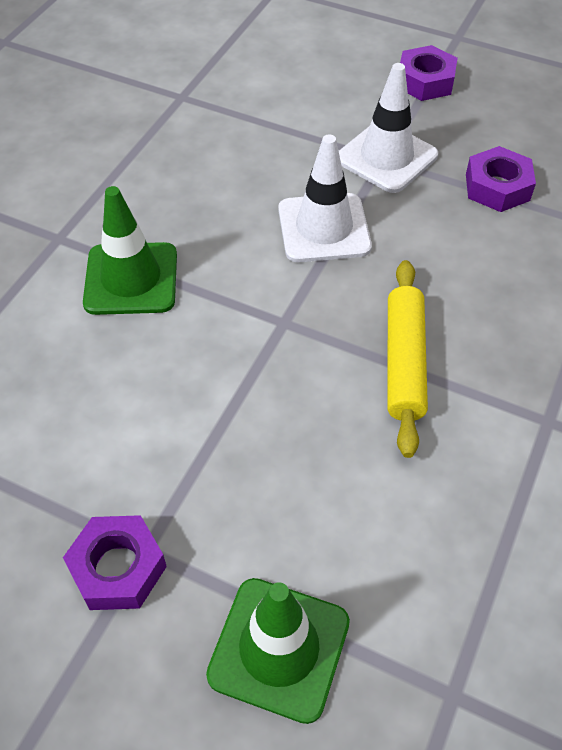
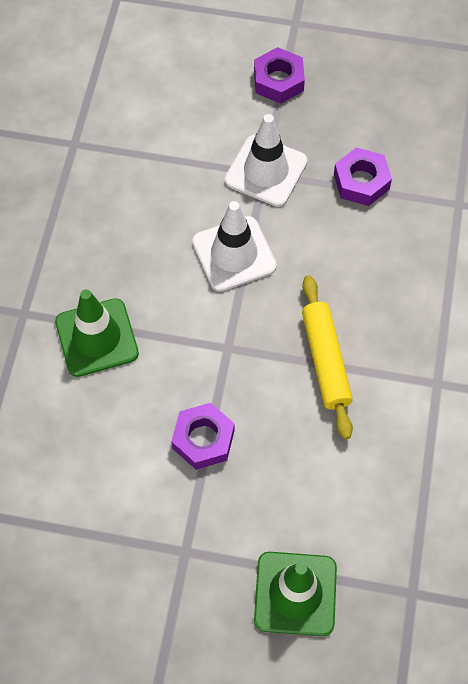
camera: 15 degrees left, 10 degrees up
(118, 568) = (171, 569): purple nut -> purple nut (203, 439)

